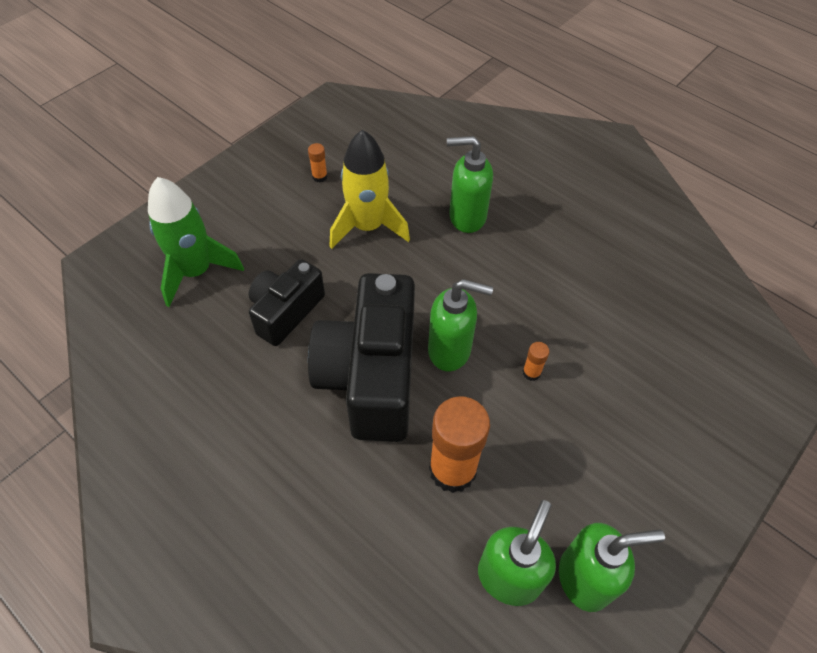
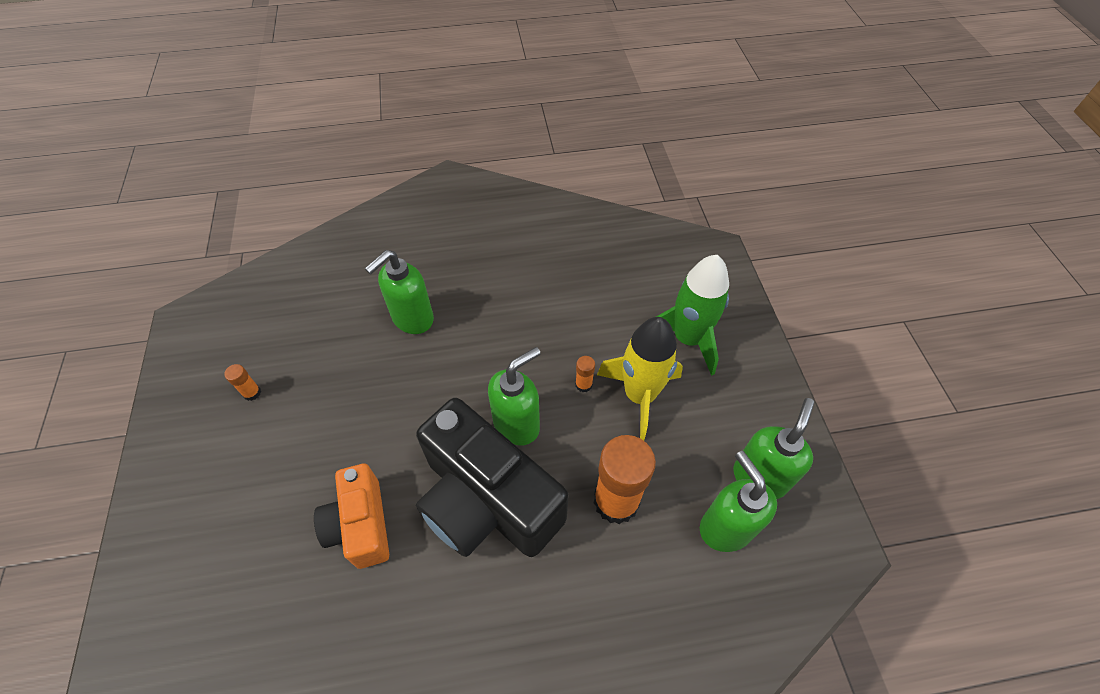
camera: 50 degrees left, 0 degrees up
(196, 271) = (235, 578): green rocket -> green rocket (687, 339)
(286, 311) = (361, 525): black camera -> orange camera
(368, 227) = (345, 395): yellow rocket -> yellow rocket (639, 395)

